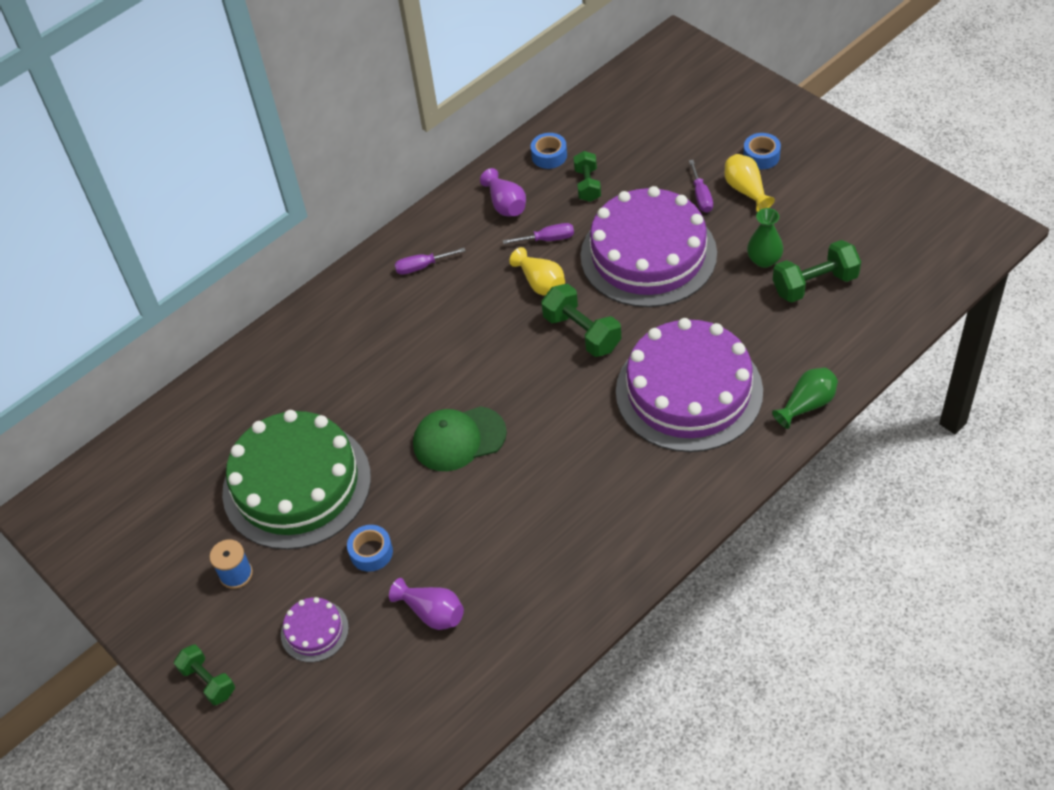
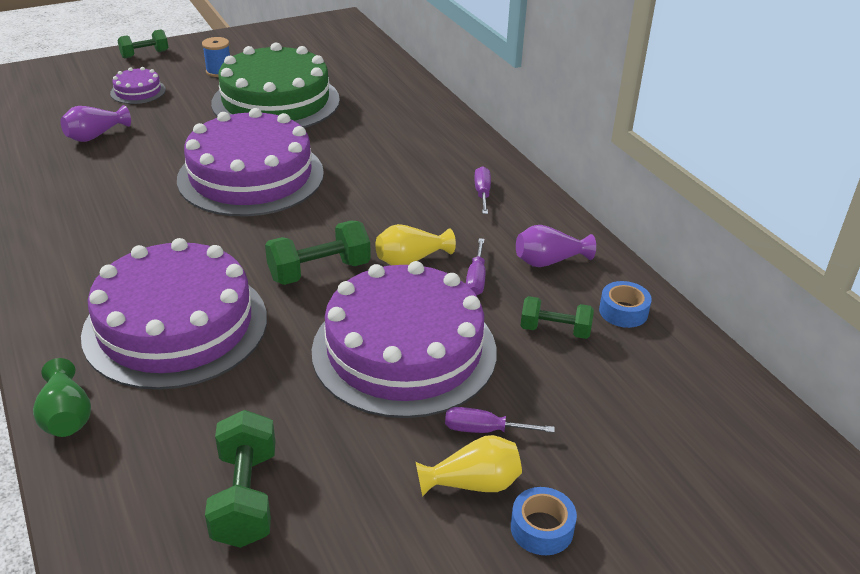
camera: 100 degrees right, 15 degrees down
(371, 552) = (179, 120): blue tape -> none
(459, 439) = (251, 176): green cap -> purple cake
(764, 260) = (326, 457): green vase -> none

